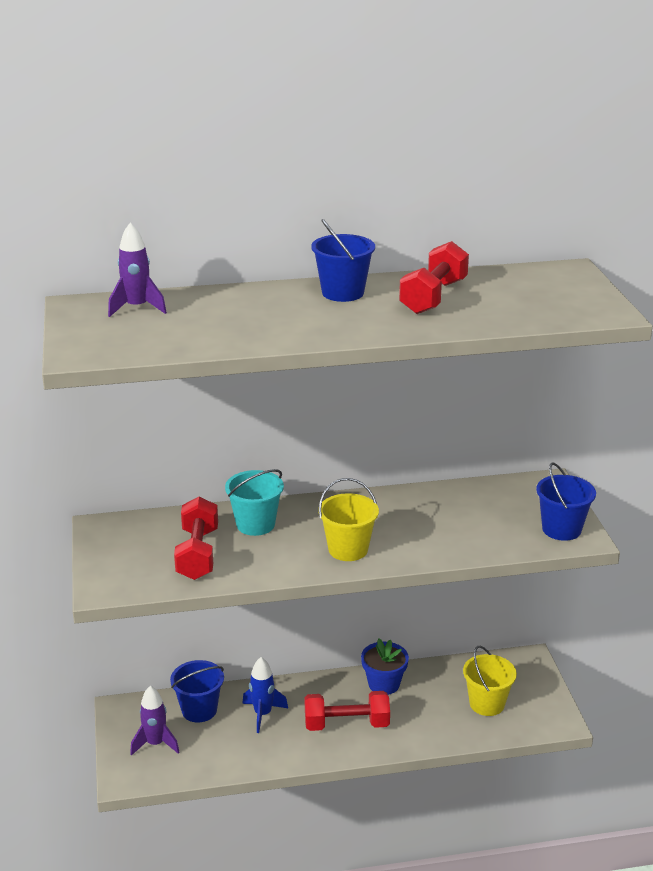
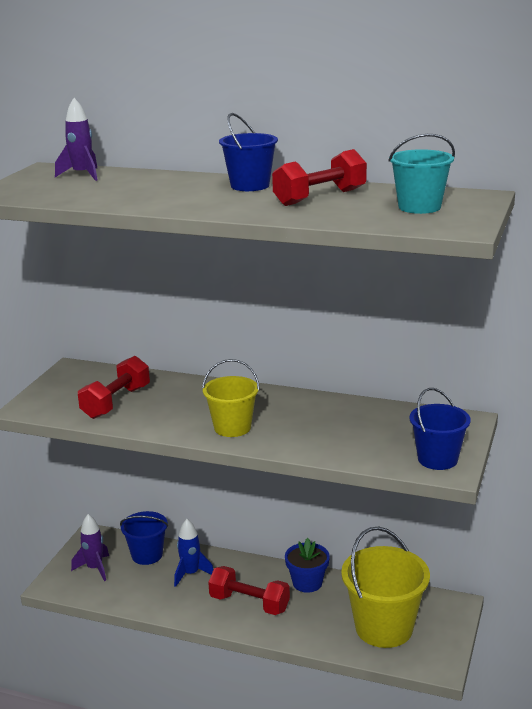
camera: 30 degrees right, 5 degrees down
(255, 524) = (182, 393): turquoise bucket -> turquoise bucket (419, 207)
(487, 703) = (384, 628): yellow bucket -> yellow bucket, size x1.66

